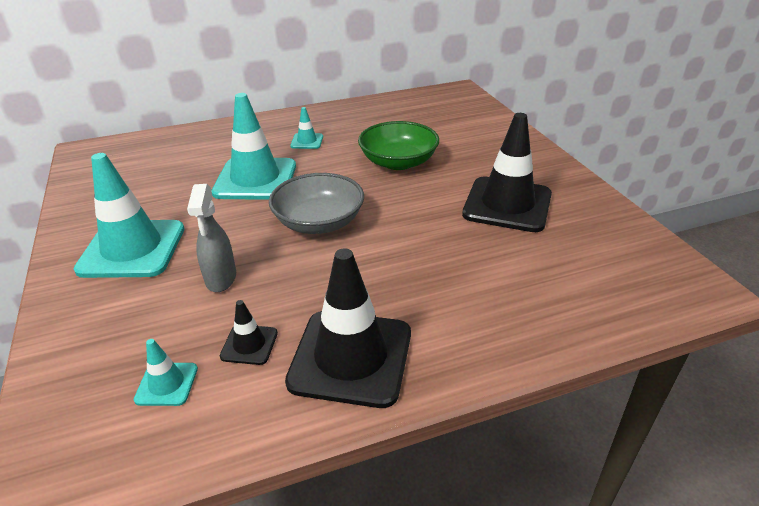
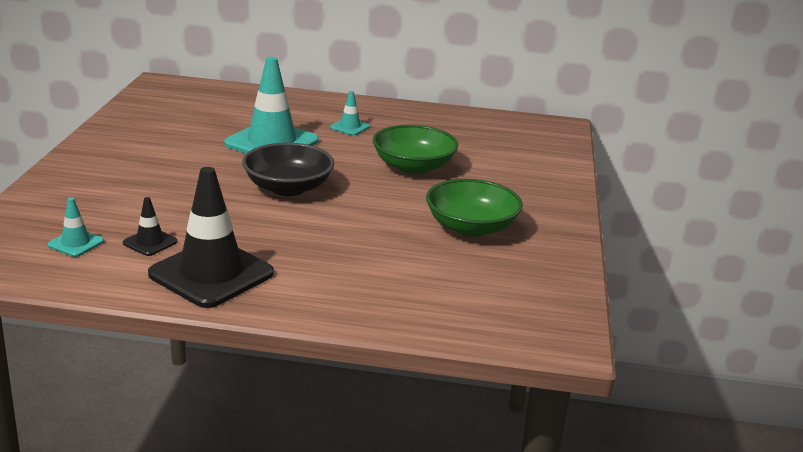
camera: 25 degrees right, 10 degrees down
(132, 249) = (129, 160): turquoise traffic cone -> none
(221, 279) = (172, 199): grey spray bottle -> none
(319, 222) = (288, 188): grey bowl -> black bowl
(507, 204) = (471, 227): black traffic cone -> green bowl

